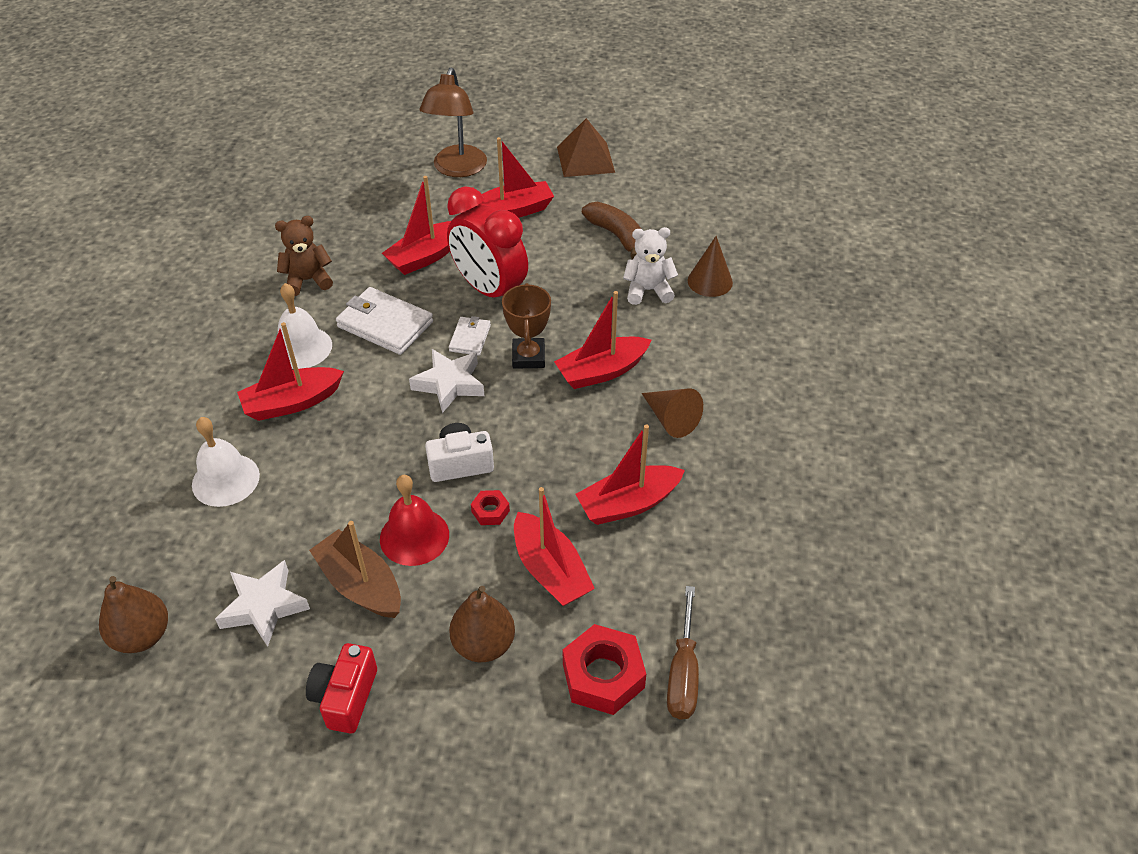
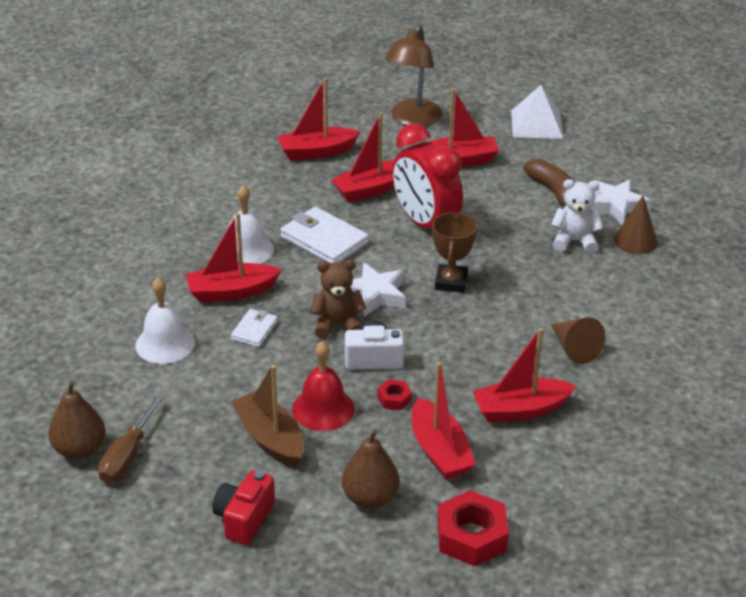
camera: 10 degrees right, 10 degrees down
(264, 606) = (185, 443): white star -> white star (615, 206)
(308, 280) = (260, 196): brown teddy bear -> brown teddy bear (337, 324)
(470, 338) = (400, 260): white wallet -> white wallet (254, 330)
(585, 159) = (536, 124): brown pyramid -> white pyramid
(601, 371) = (517, 302): red boat -> red boat (316, 152)
(683, 672) = (543, 544): brown screwdriver -> brown screwdriver (127, 455)

